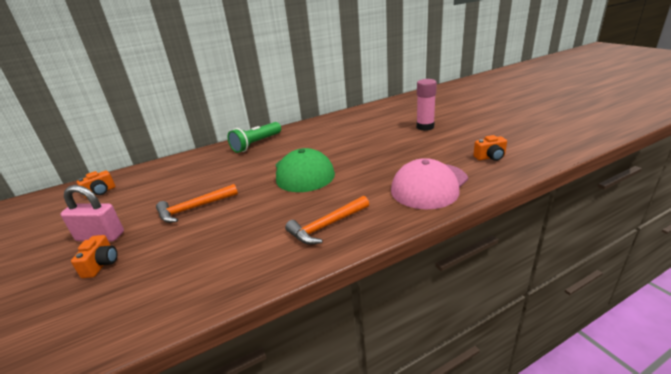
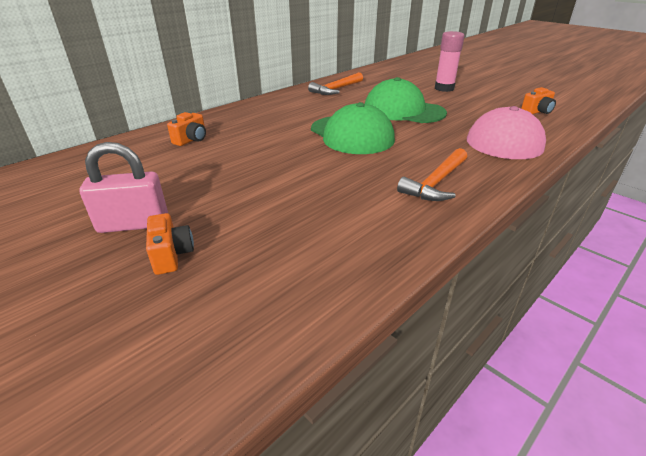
camera: 20 degrees left, 5 degrees up
(100, 192) = (75, 174): orange camera -> orange camera (191, 140)
(194, 208) = (246, 180): orange hammer -> orange hammer (336, 89)
(256, 144) = (259, 110): green flashlight -> none
(367, 150) = (403, 110): none -> green cap

